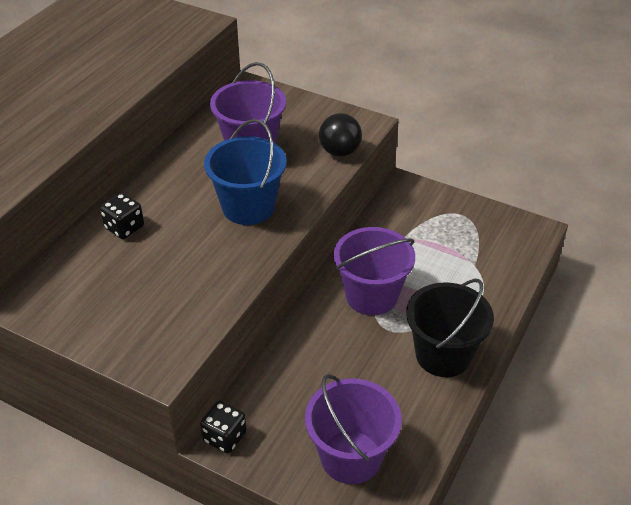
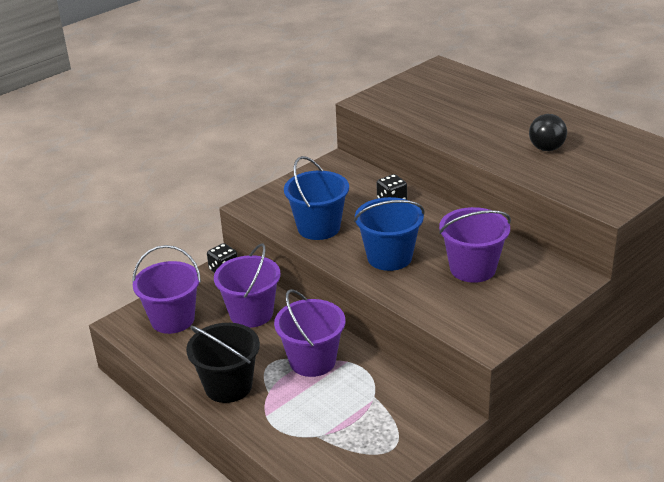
camera: 110 degrees right, 10 degrees down
(201, 280) = (318, 228): none -> blue bucket
(310, 375) = (251, 313): none -> purple bucket
(339, 152) = (446, 318): black ball -> black ball (546, 148)

